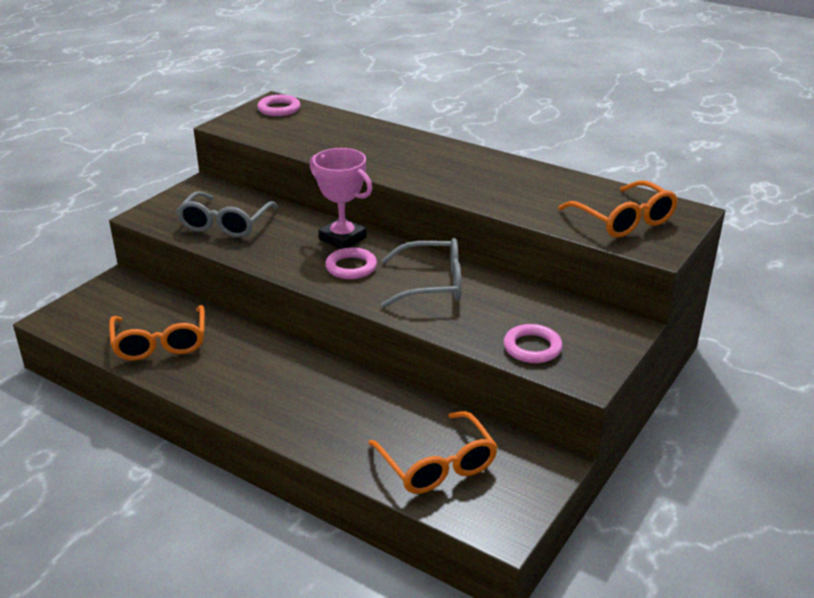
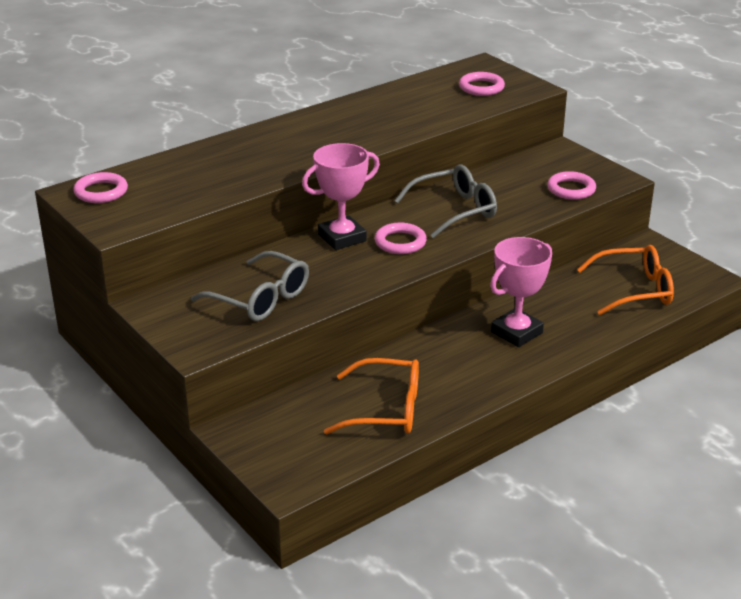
camera: 70 degrees left, 0 degrees up
(311, 394) = (516, 332): none -> pink trophy
(432, 284) = (454, 210): grey glasses -> grey glasses turned 45 degrees clockwise
(623, 220) = (481, 87): orange glasses -> pink ring

